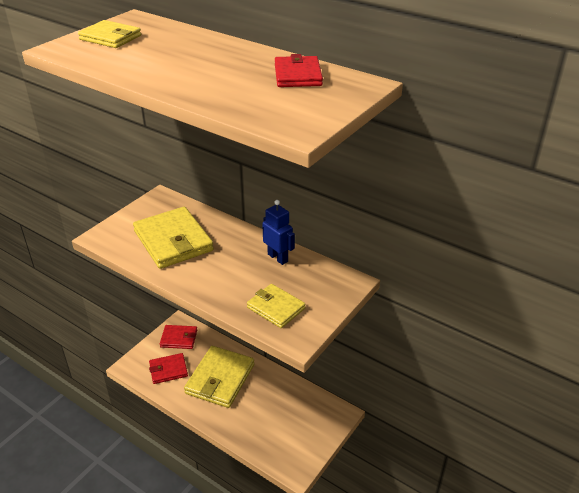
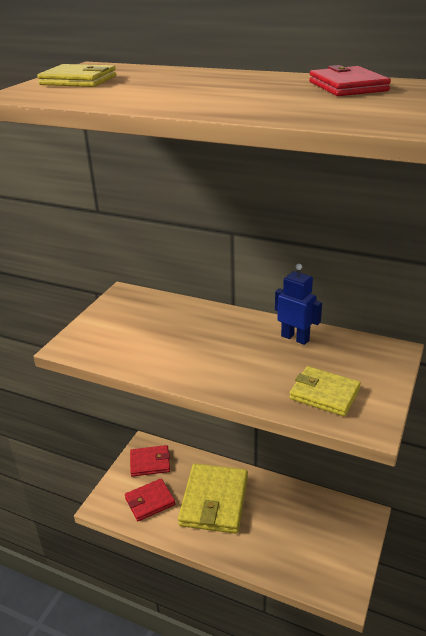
camera: 10 degrees left, 5 degrees down
(173, 241) = (161, 338): yellow wallet -> none

